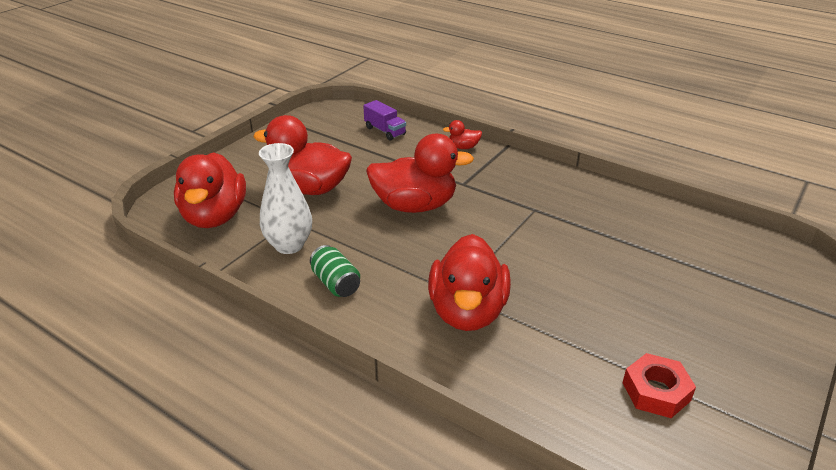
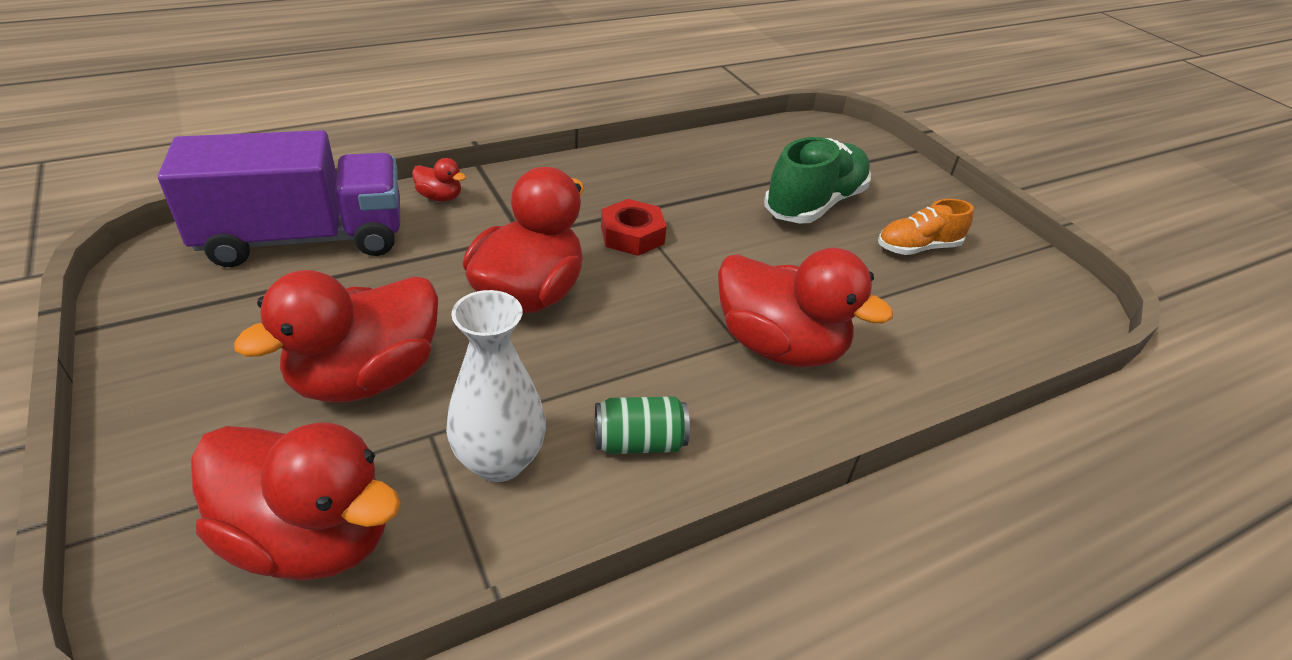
camera: 65 degrees left, 5 degrees up
(385, 131) = (304, 239): purple truck -> purple truck, size x2.36
(463, 147) = (440, 197): red duck -> red duck turned 90 degrees counterclockwise
(656, 391) = (961, 283): red nut -> red nut (632, 235)
(659, 283) = (814, 204): none -> green shoe
(675, 354) = (917, 248): none -> orange shoe

